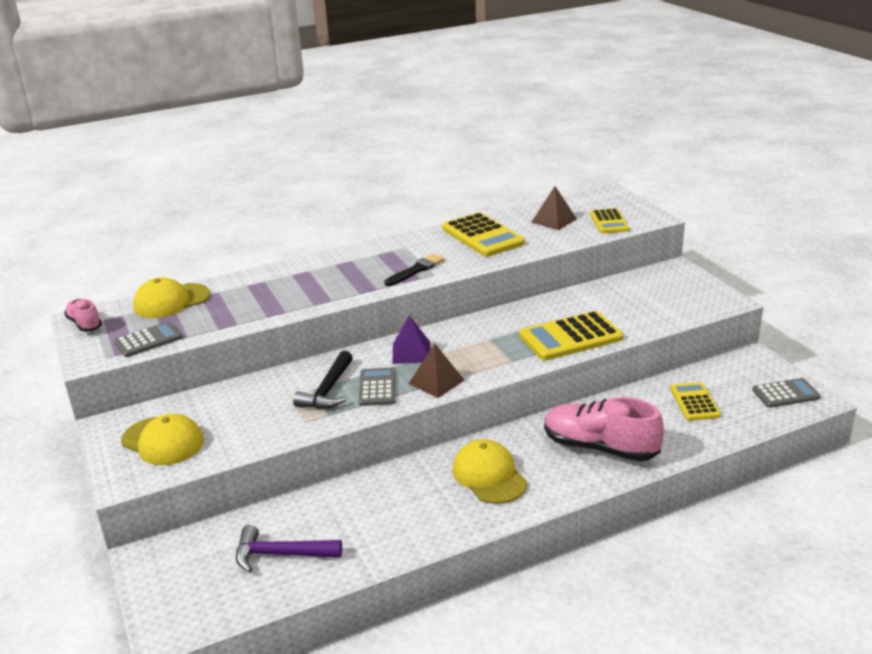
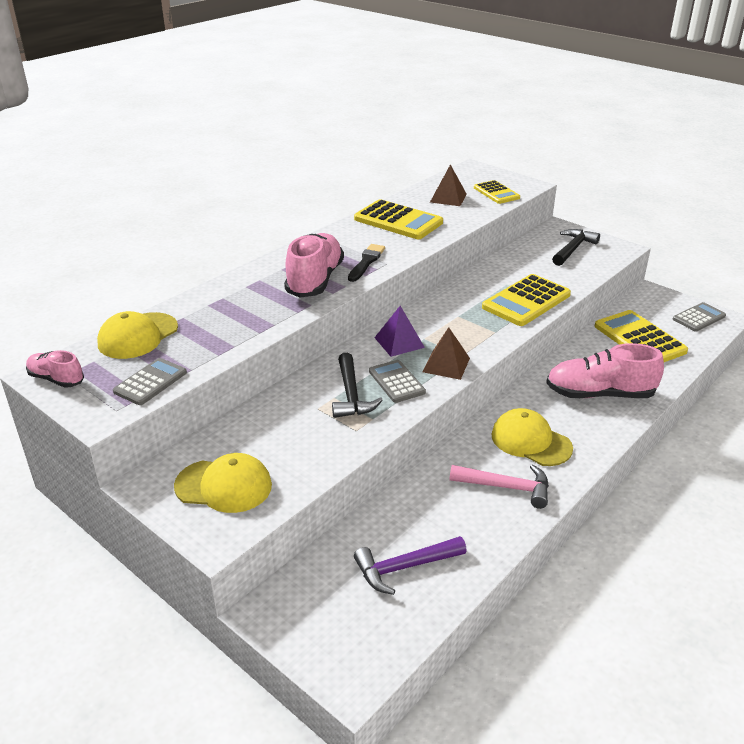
camera: 25 degrees left, 5 degrees up
(355, 279) = (315, 280): none -> pink shoe
(429, 511) = (506, 487): none -> pink hammer
(671, 293) = (573, 249): none -> black hammer
(694, 402) = (639, 339): yellow calculator -> yellow calculator, size x1.64

